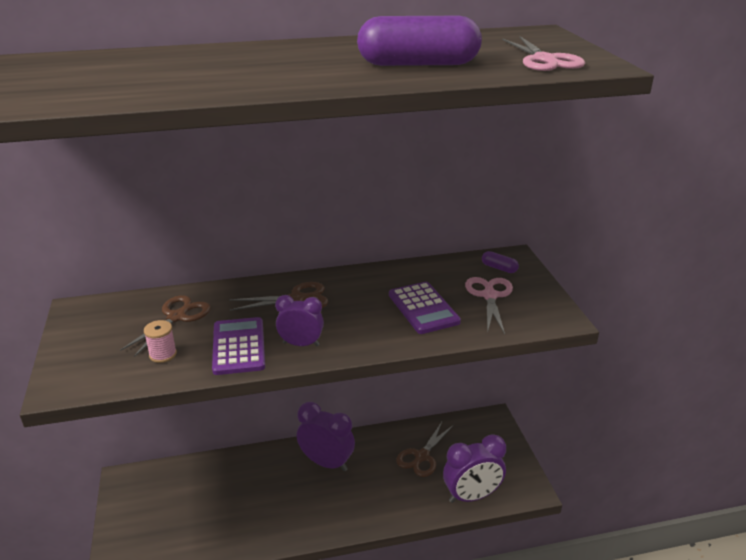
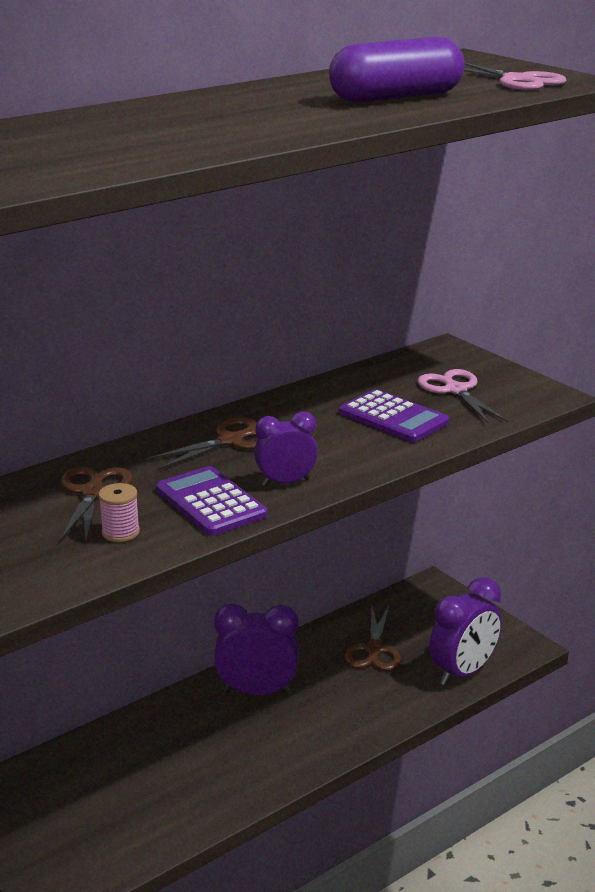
camera: 25 degrees left, 5 degrees down
(499, 268) = (440, 362): purple capsule -> none

